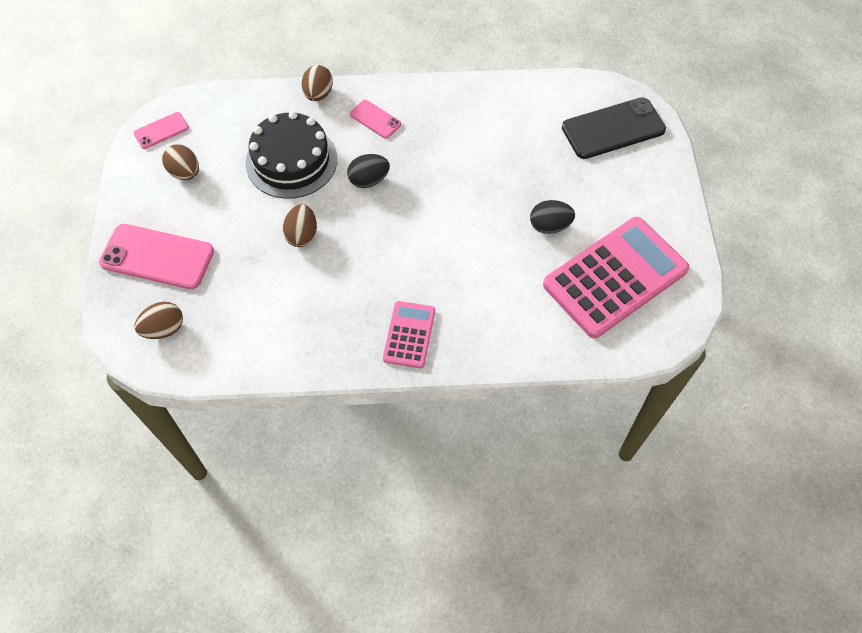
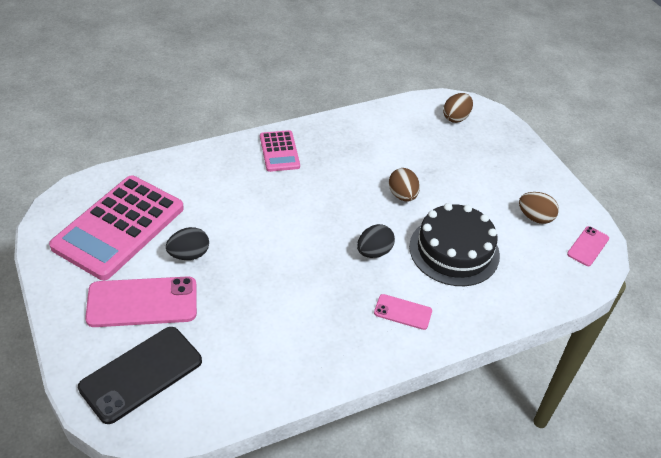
camera: 155 degrees right, 15 degrees down
(157, 257) = (500, 155): pink phone -> pink phone (142, 302)
(318, 94) = (476, 323): brown egg -> none

